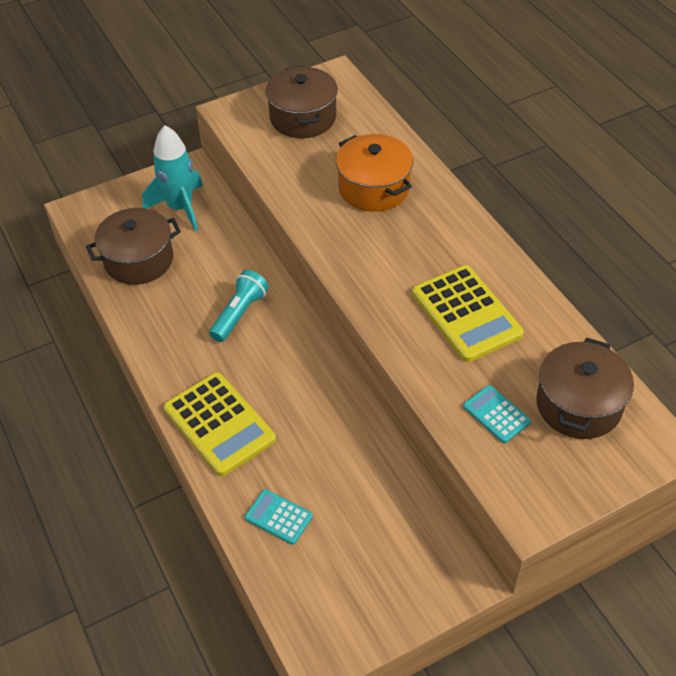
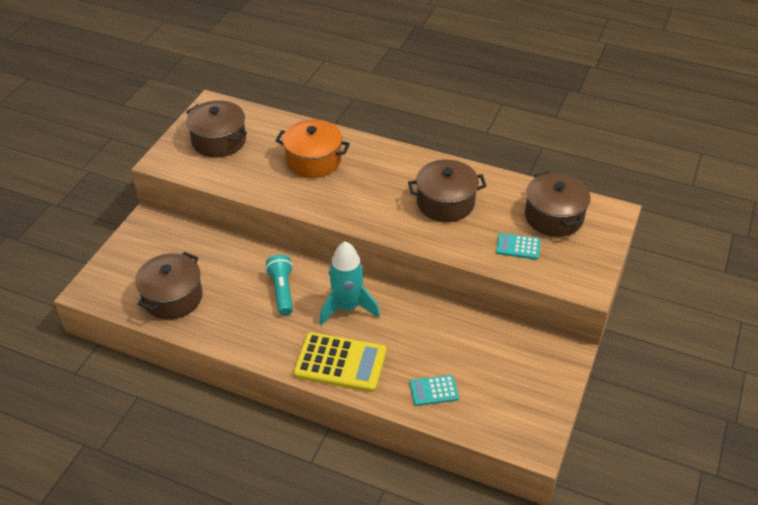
camera: 40 degrees left, 5 degrees down
(180, 208) = (167, 249): turquoise rocket -> turquoise rocket (347, 307)
(466, 314) = (445, 203): yellow calculator -> brown pot

